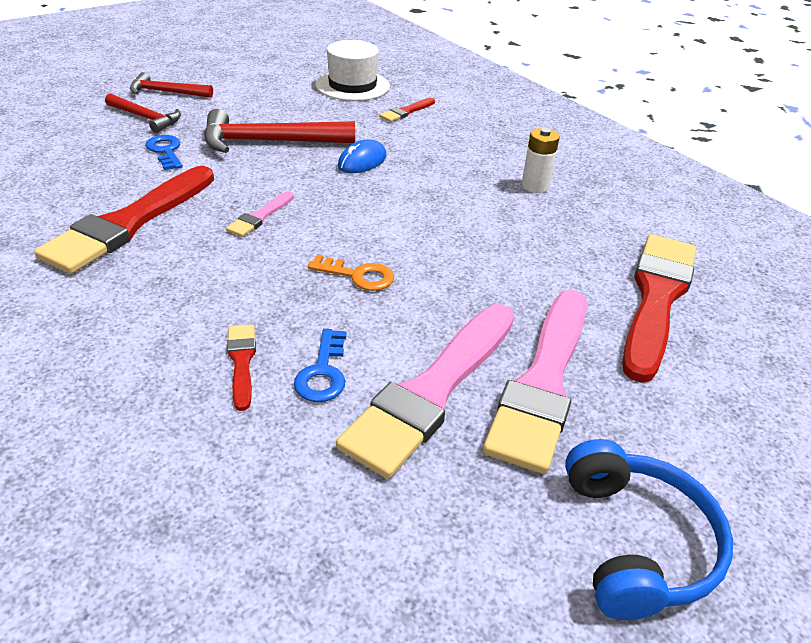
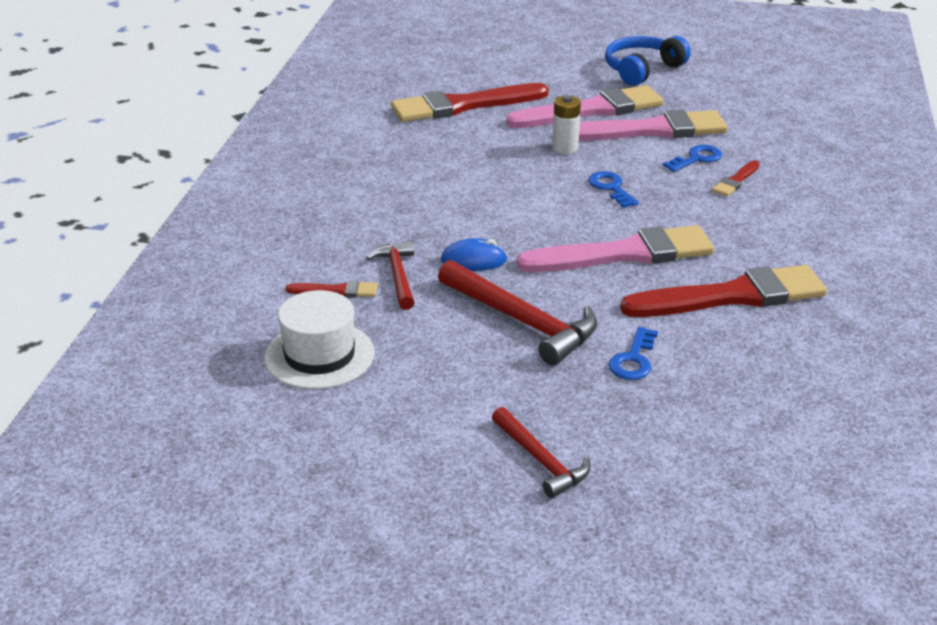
camera: 130 degrees left, 5 degrees down
(146, 118) = (609, 421): red hammer -> red hammer (398, 275)
(260, 216) = (624, 254): pink brush -> pink brush, size x2.26
(358, 275) = (611, 188): orange key -> blue key
(535, 186) = (385, 180): white battery -> white battery (565, 148)

